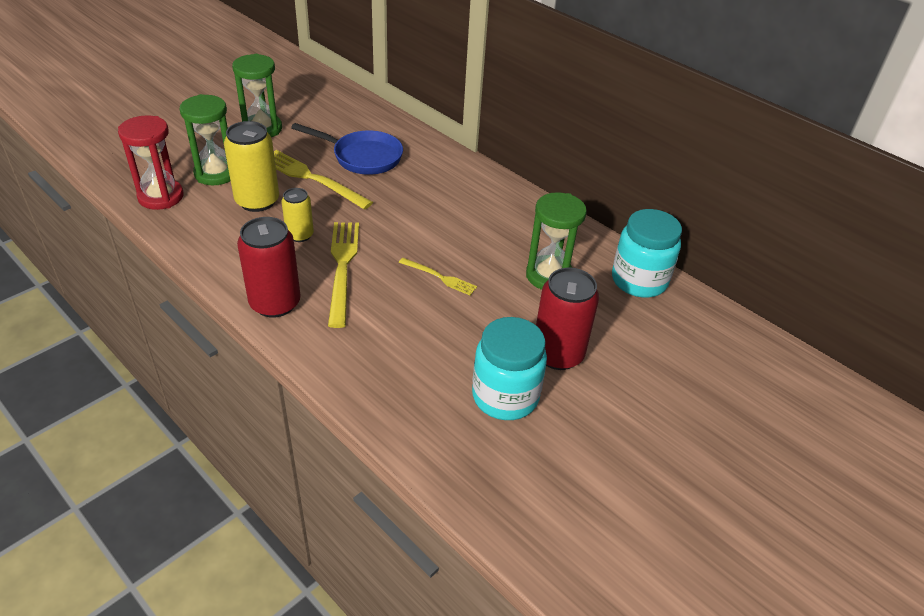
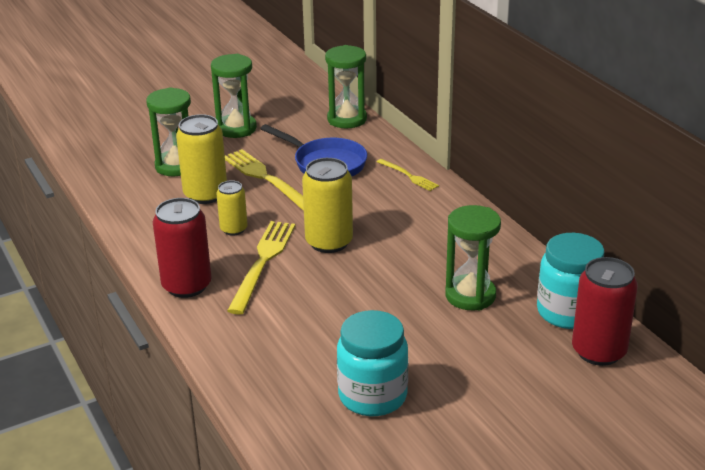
camera: 20 degrees right, 10 degrees down
(161, 197) = (118, 182): red hourglass -> none
(365, 111) = (347, 119): none -> green hourglass
(398, 238) = (329, 242): none -> yellow can
(439, 277) = (355, 283): yellow fork -> yellow fork (408, 176)
(558, 354) = (444, 367): red can -> red can (599, 351)

